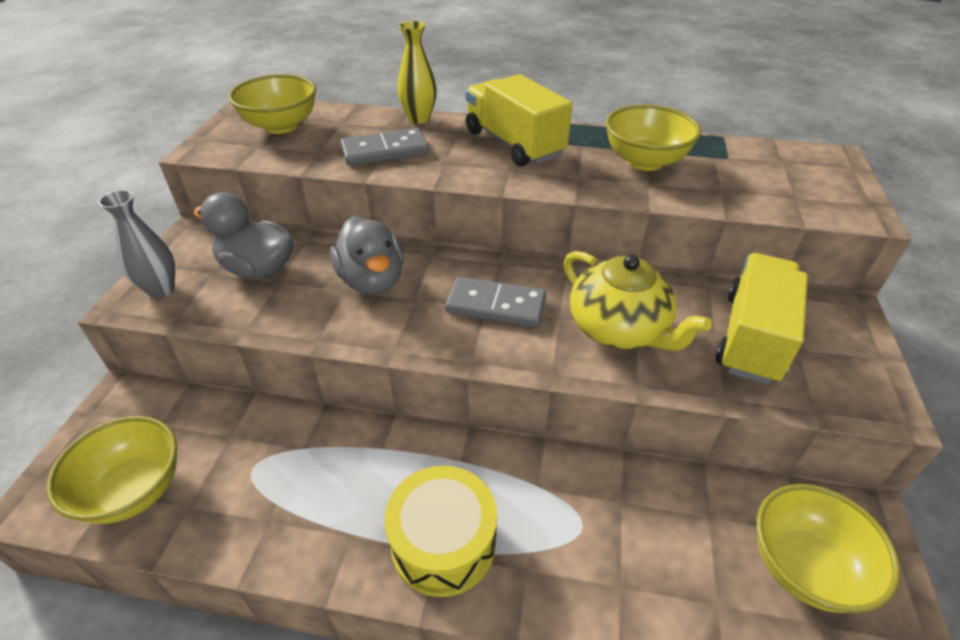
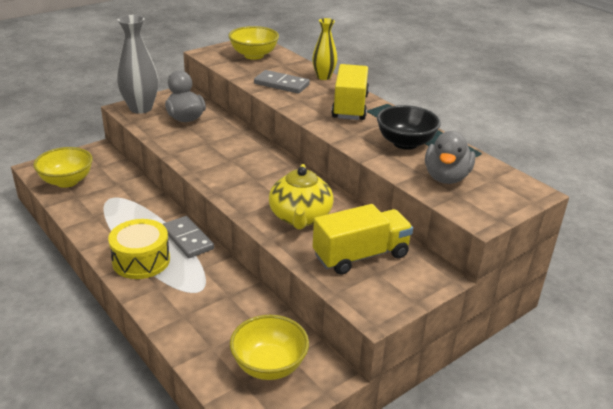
camera: 40 degrees right, 10 degrees down
(161, 289) = (141, 108): grey vase -> grey vase, size x1.61
(372, 281) = (223, 144): grey duck -> grey duck (446, 177)
(496, 305) = (260, 180): grey domino -> grey domino (188, 239)
(645, 161) = (405, 143): yellow bowl -> black bowl

